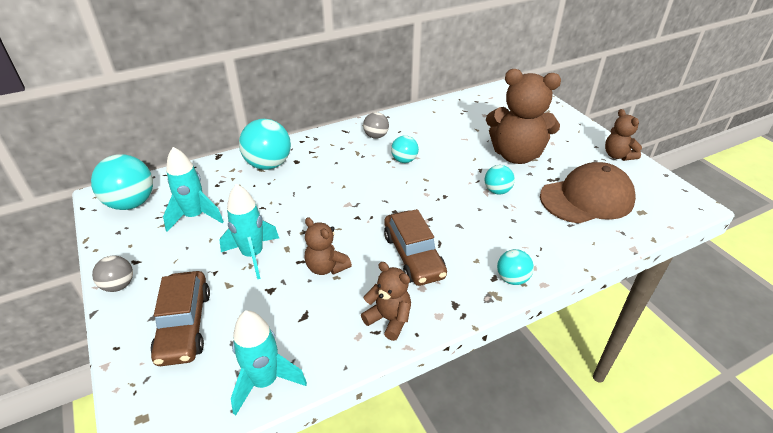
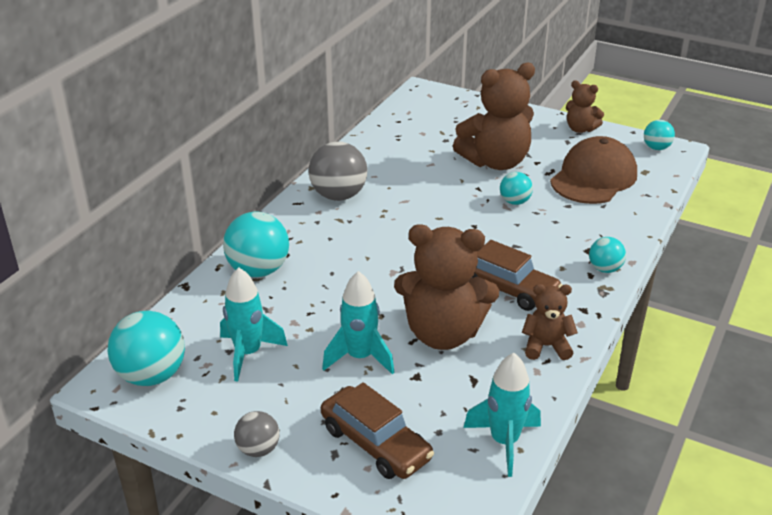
camera: 35 degrees left, 5 degrees down
(326, 267) = (443, 334): brown teddy bear -> brown teddy bear, size x1.93
(376, 136) = (338, 195): grey ball -> grey ball, size x1.79
(404, 160) = (397, 208): turquoise ball -> turquoise ball (656, 148)

